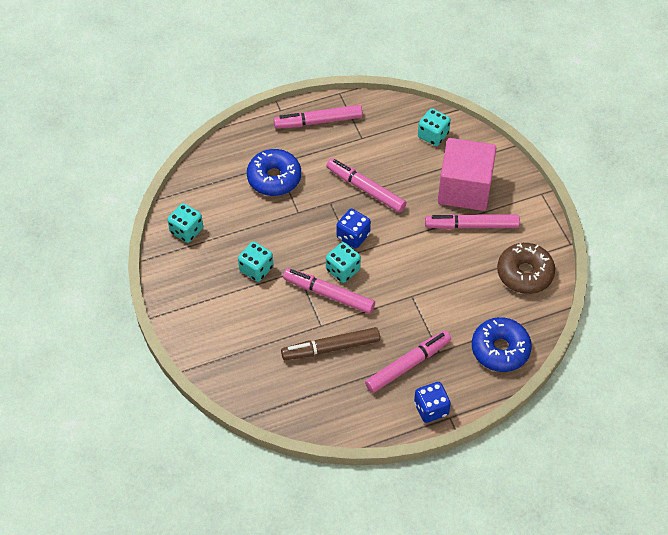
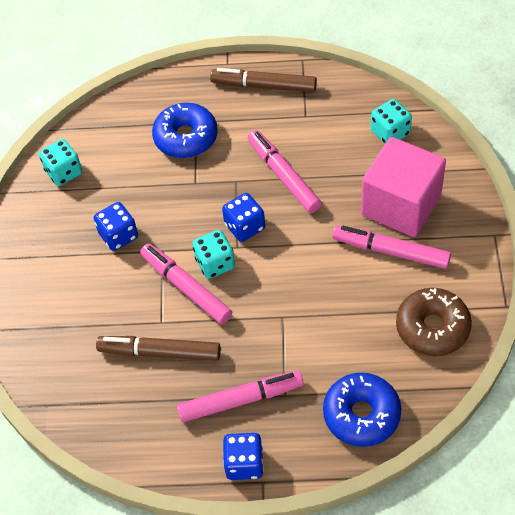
camera: 25 degrees right, 0 degrees up
(256, 269) = (118, 235): turquoise dice -> blue dice
(318, 121) = (264, 86): pink marker -> brown marker

